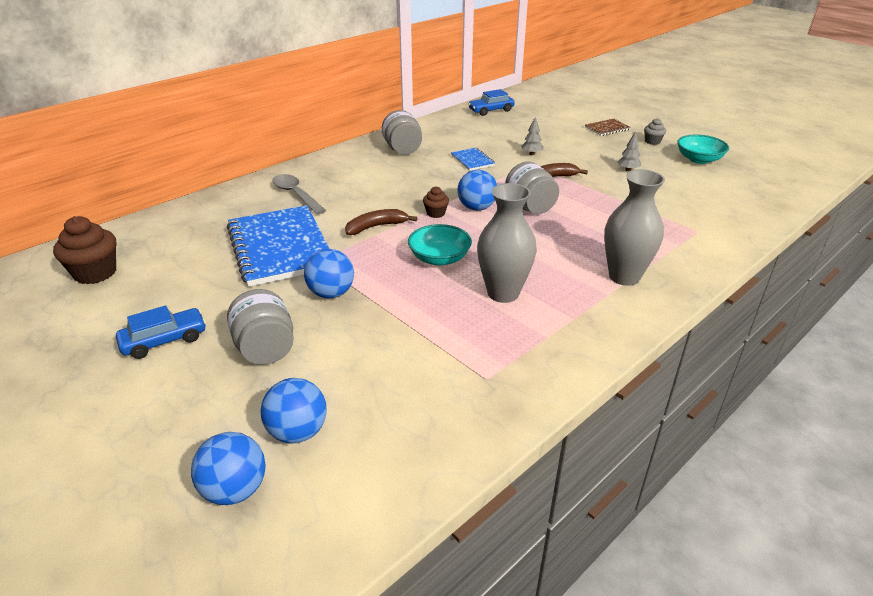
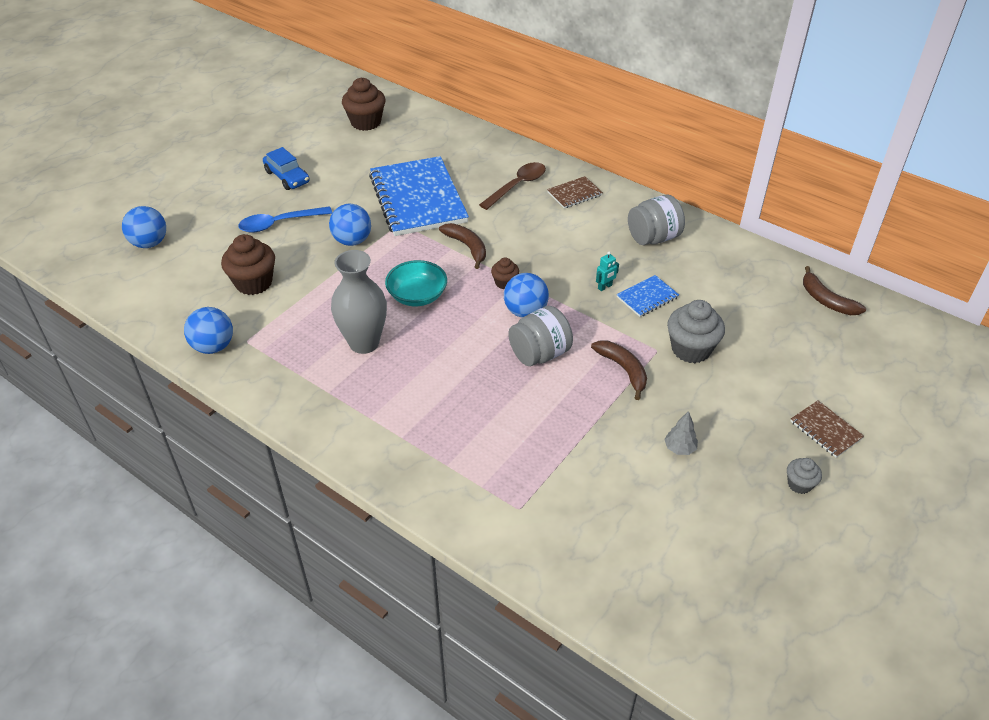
camera: 80 degrees right, 10 degrees up
(265, 349) = (279, 223): grey jar -> blue spoon
(280, 247) = (418, 199): blue notebook -> blue notebook turned 75 degrees counterclockwise
(296, 194) = (517, 186): grey spoon -> brown spoon
(298, 432) = (195, 257): blue ball -> blue ball (213, 346)
(326, 171) = (574, 194): none -> brown notebook
(378, 372) = (254, 283): none -> brown cupcake
(455, 173) = (605, 287): none -> turquoise robot
(491, 110) = (826, 300): blue car -> brown banana
(531, 154) = (691, 349): grey tree -> grey cupcake
(624, 277) = (404, 432): grey vase -> none
(699, 159) = (753, 538): turquoise bowl -> none

